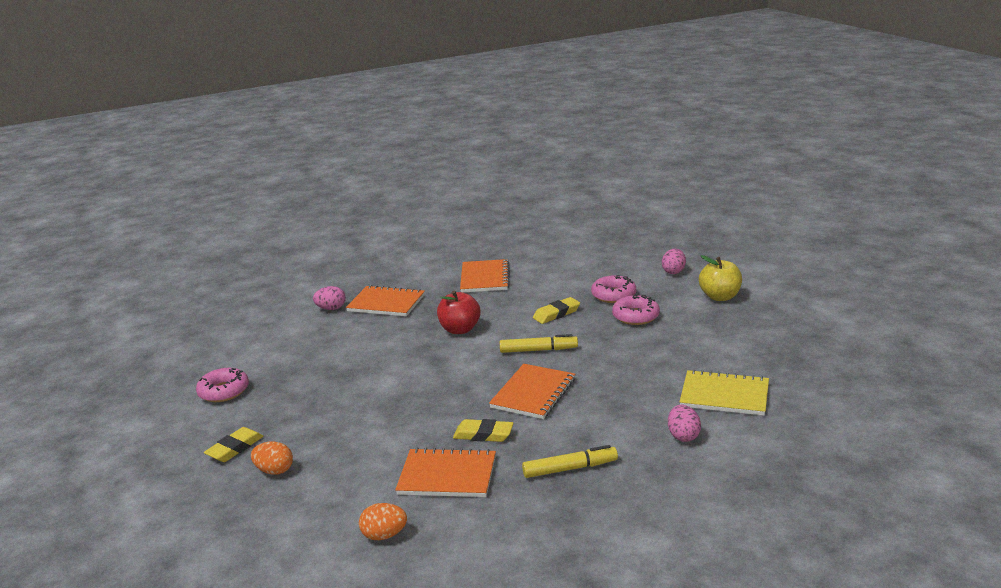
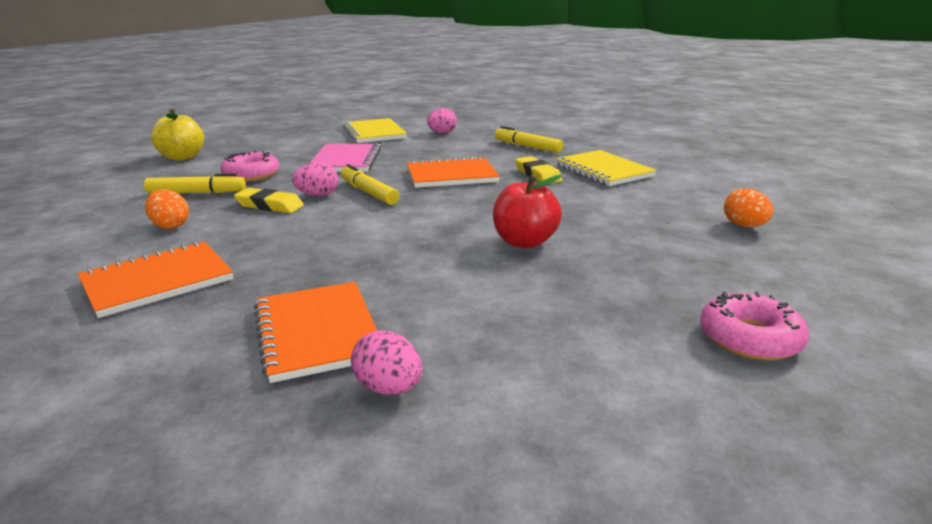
camera: 130 degrees left, 0 degrees up
(235, 448) = (777, 261): yellow eraser -> none
(384, 535) = (690, 168): orange egg -> orange egg (170, 226)
(447, 475) = (603, 170): orange notebook -> yellow notebook
(460, 329) = (360, 241): red apple -> red apple (524, 242)
(613, 295) = (197, 193): pink donut -> yellow marker
(633, 359) = (346, 160): none -> pink notebook
(673, 271) = (110, 182): pink egg -> pink egg (317, 195)

